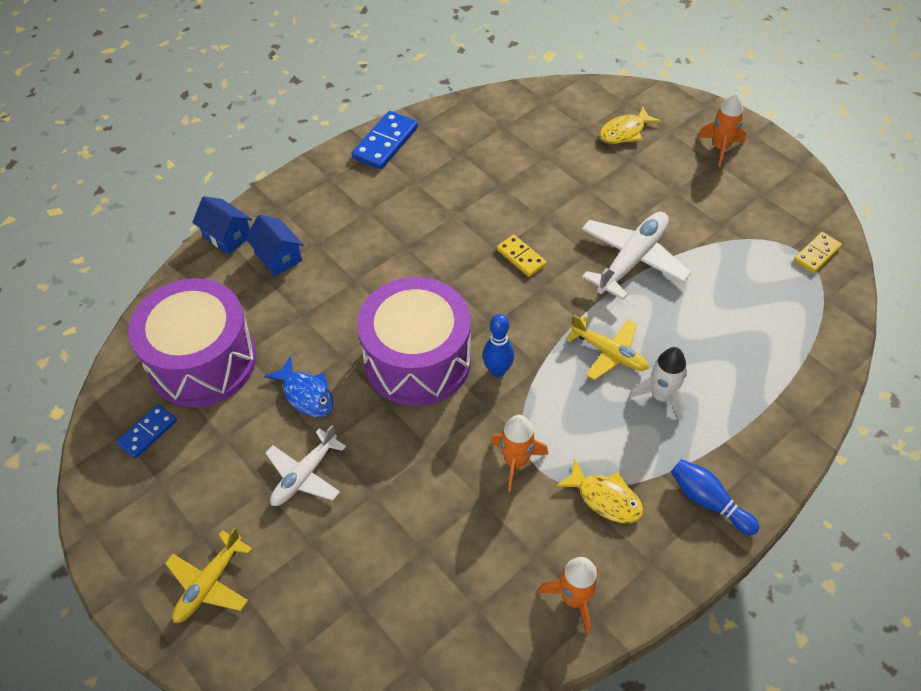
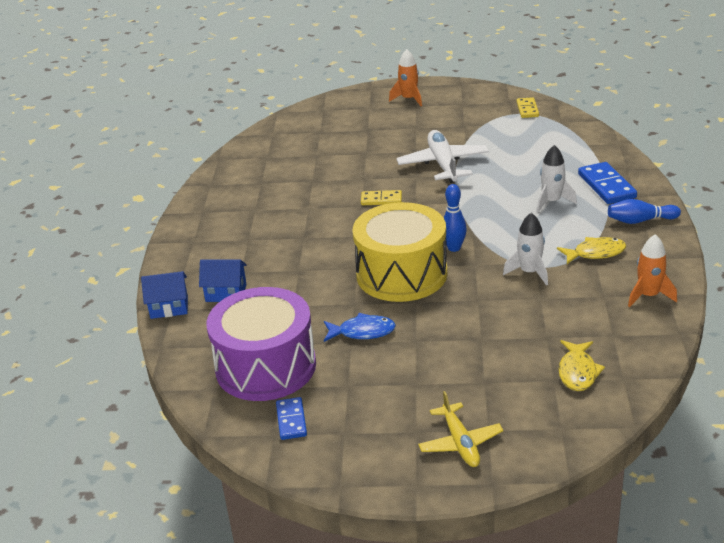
camera: 45 degrees left, 20 degrees down
(304, 475) = (428, 361): white plane -> none
(385, 143) = (202, 205): blue domino -> blue domino (606, 186)
(417, 360) = (401, 274): purple drum -> yellow drum
(516, 461) = (529, 272): orange rocket -> white rocket
(609, 353) = (498, 204): yellow plane -> none
(625, 132) = (345, 121): yellow fish -> yellow fish (577, 372)

